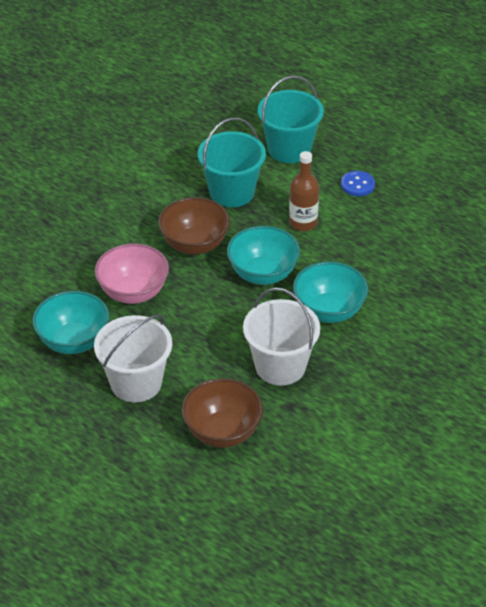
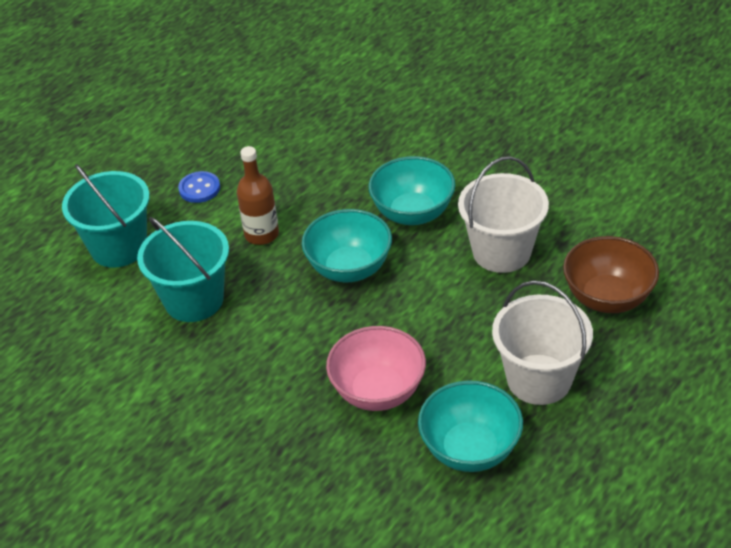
camera: 85 degrees left, 0 degrees up
(194, 244) = (291, 333): brown bowl -> none

